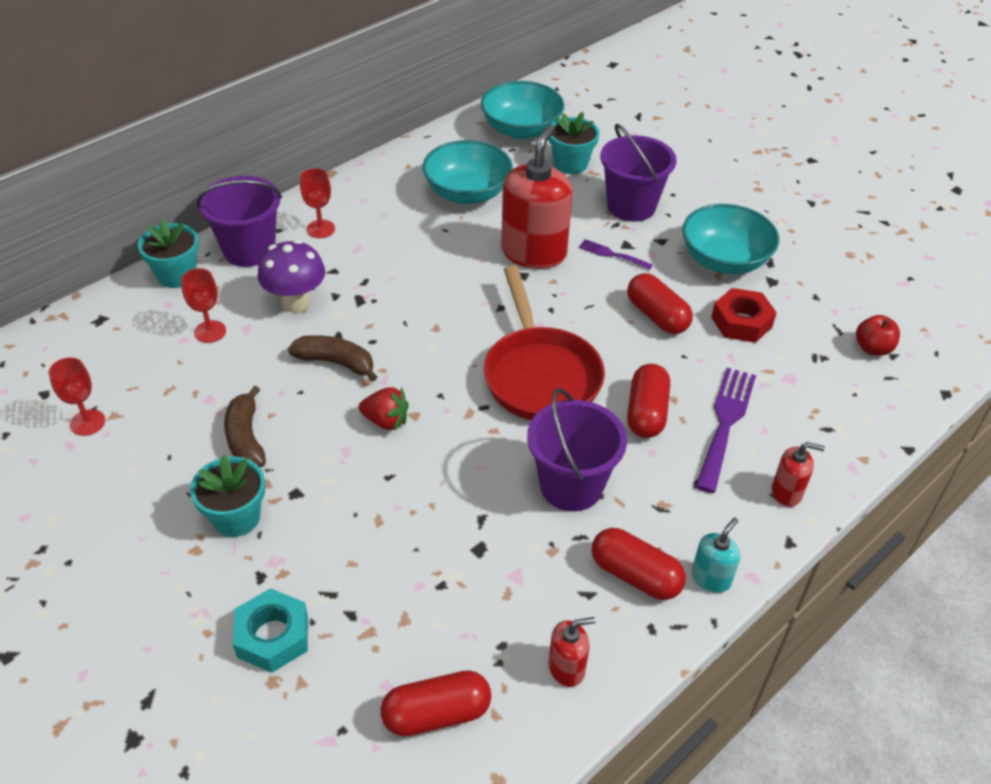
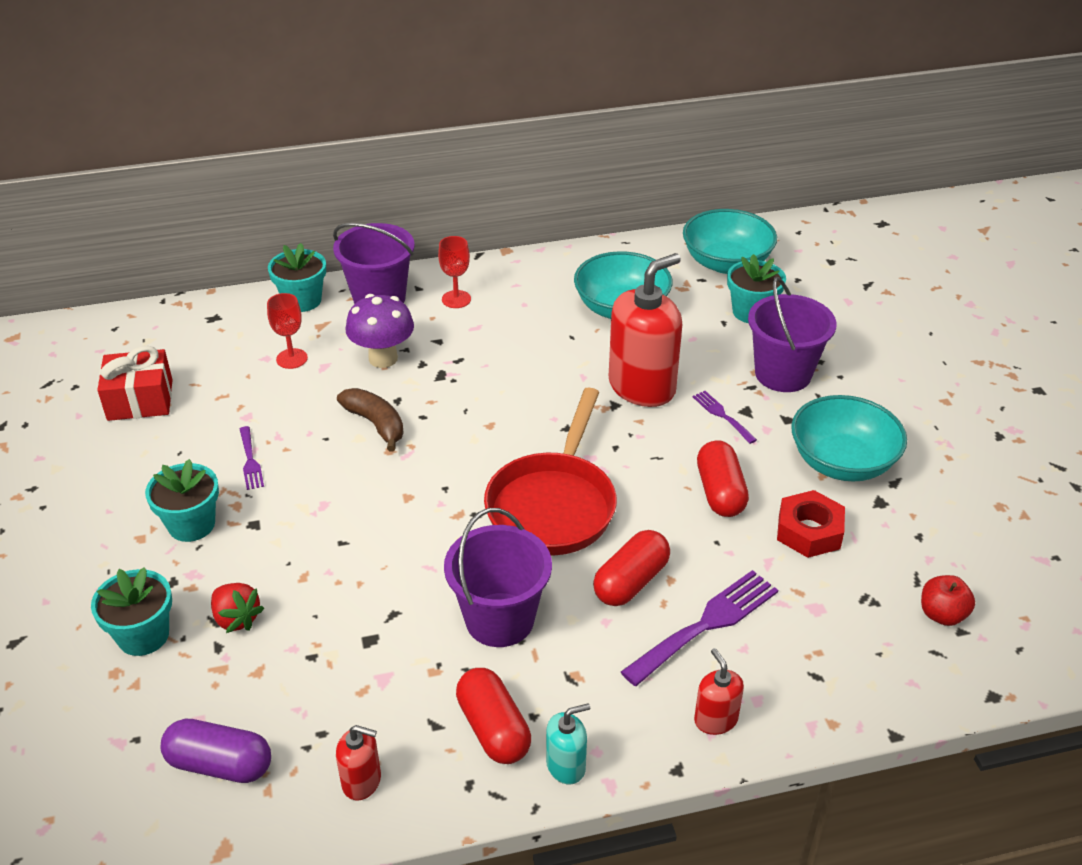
camera: 30 degrees right, 5 degrees down
(87, 422) = (140, 400): red goblet -> red gift
(246, 438) = (250, 461): brown banana -> purple fork
(273, 636) = (143, 635): turquoise nut -> turquoise flower pot
(386, 421) = (378, 492): red strawberry -> red strawberry (236, 618)
(436, 714) = (220, 764): red capsule -> purple capsule
(787, 492) = (715, 719): red soap dispenser -> red soap dispenser turned 150 degrees counterclockwise

